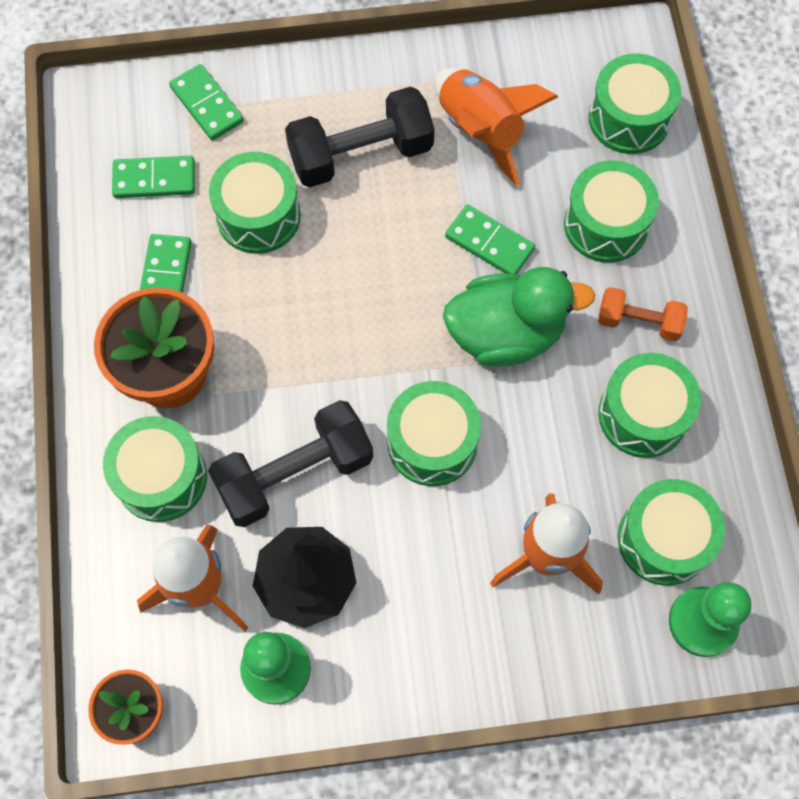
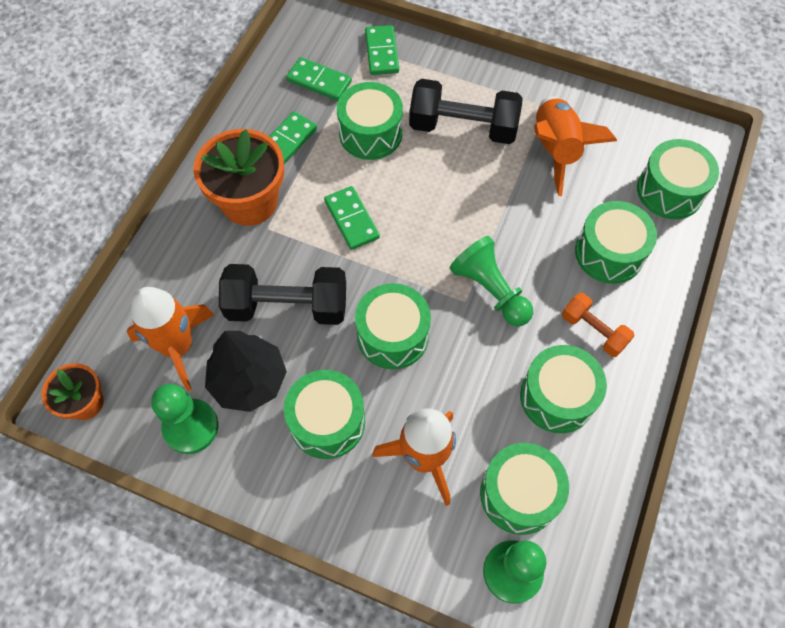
camera: 30 degrees right, 5 degrees down
(161, 477) = (201, 263): green drum -> green drum (327, 421)
(489, 243) = (516, 225): green domino -> green domino (352, 219)
(506, 334) = (490, 290): green duck -> green pawn

